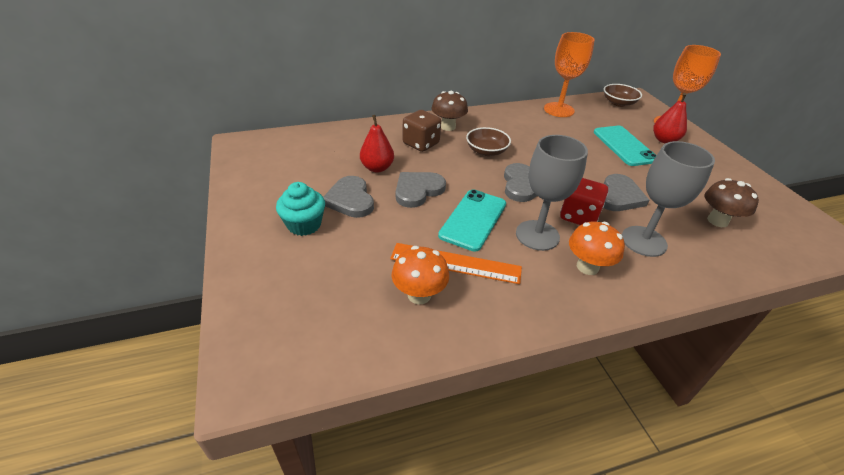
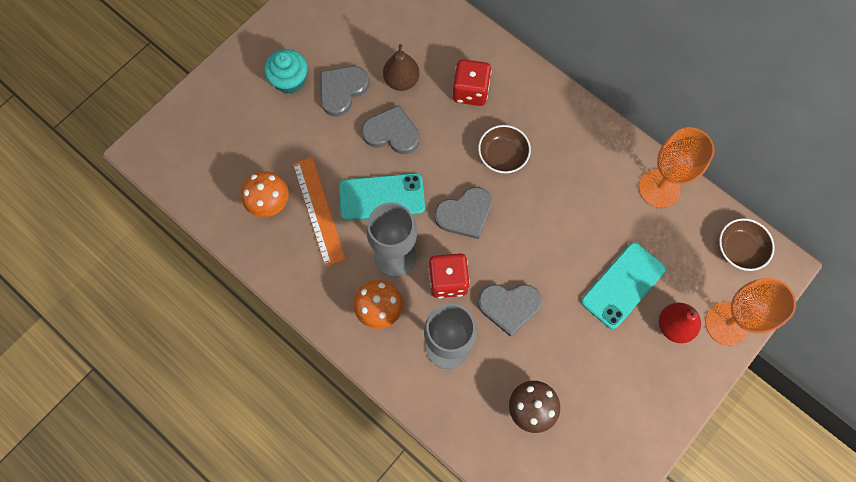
camera: 60 degrees right, 30 degrees up
(377, 168) = (401, 81): red pear -> brown pear
(421, 144) = (470, 91): brown dice -> red dice
(448, 127) = (523, 97): brown mushroom -> none

